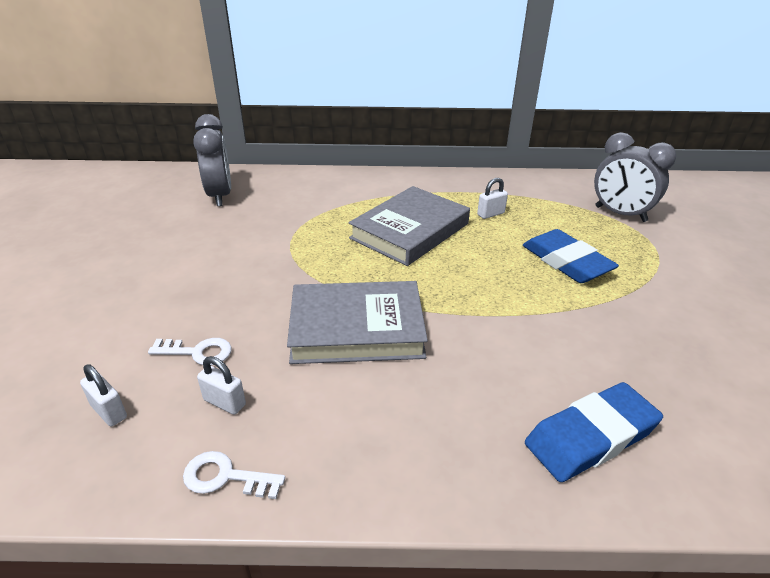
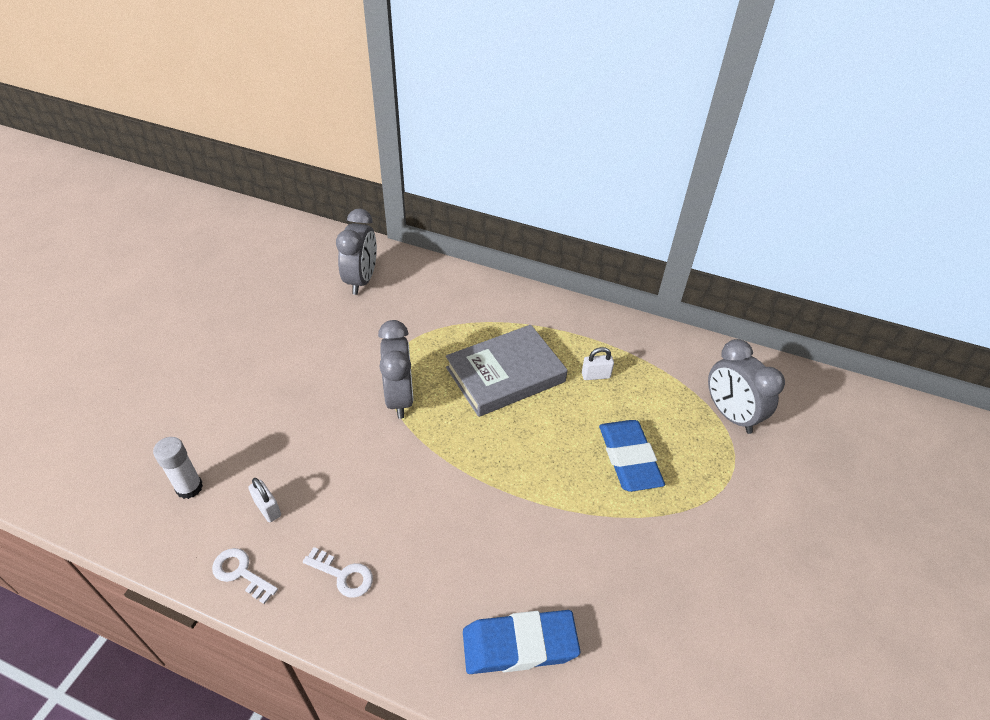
camera: 20 degrees right, 10 degrees up
(109, 412) = (189, 488): white padlock -> white glue stick
(197, 352) = (269, 454): white key -> white key (343, 575)
(318, 271) = (400, 398): none -> grey clock
(357, 328) = (398, 472): grey book -> none

